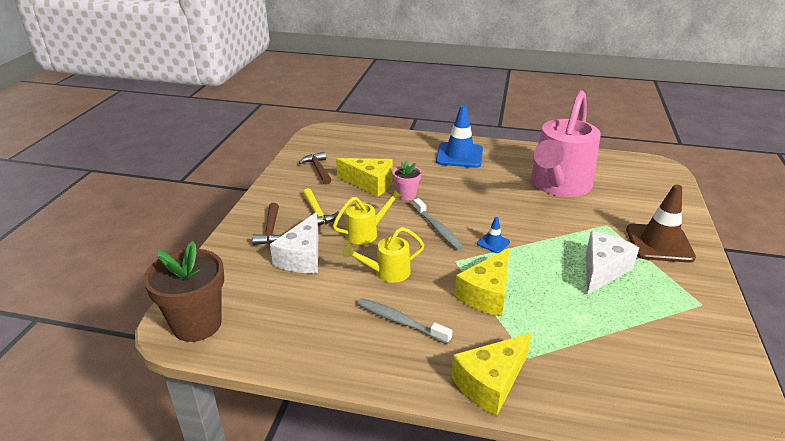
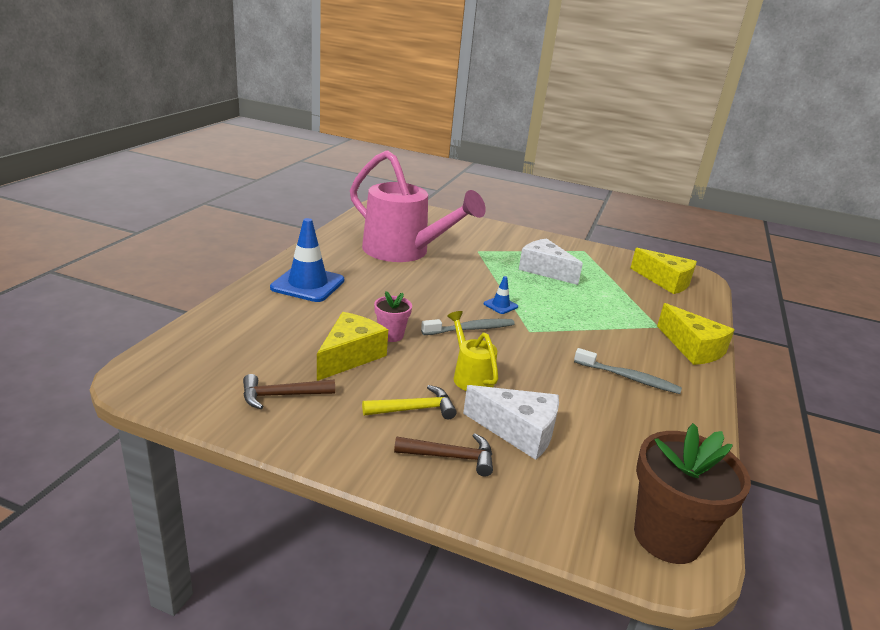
camera: 85 degrees left, 5 degrees down
(387, 272) = (550, 373): yellow watering can -> none
(400, 321) = (628, 378): grey toothbrush -> grey toothbrush turned 105 degrees counterclockwise
(487, 294) = (581, 326): yellow cheese -> yellow cheese (665, 281)
(659, 243) = (509, 241): brown traffic cone -> none

